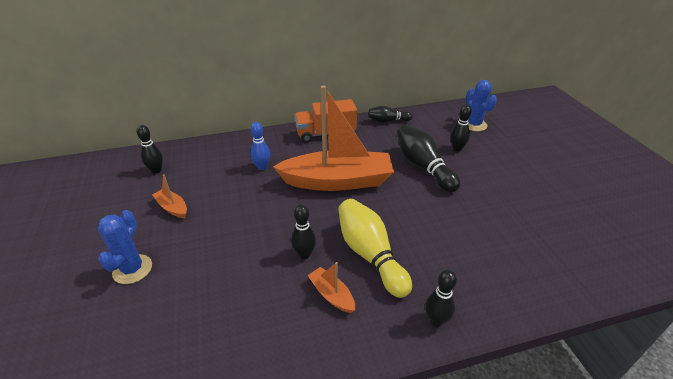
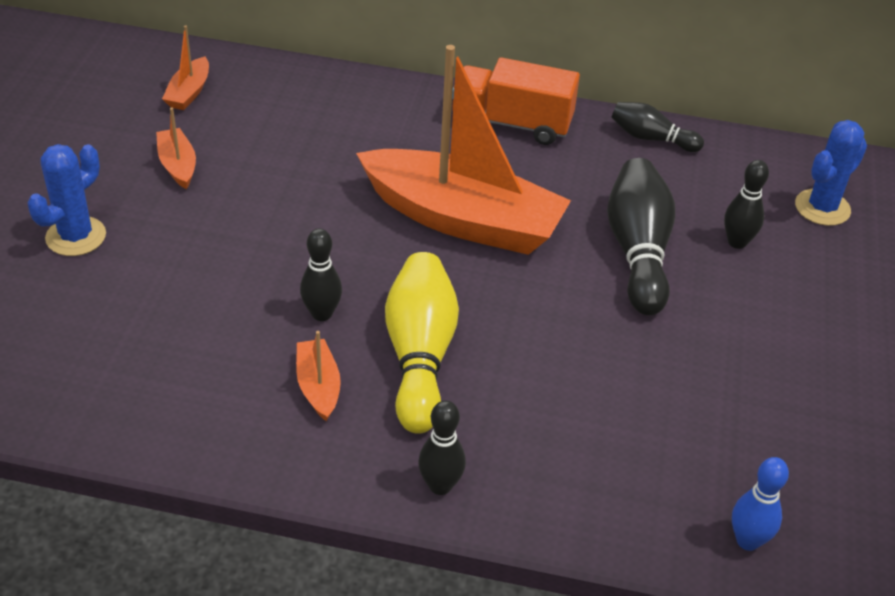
camera: 25 degrees right, 5 degrees up
(156, 170) = (189, 92): black bowling pin -> orange boat
(262, 167) = (356, 147): blue bowling pin -> blue bowling pin (747, 540)
(474, 125) = (822, 208): blue cactus -> blue cactus turned 45 degrees clockwise

